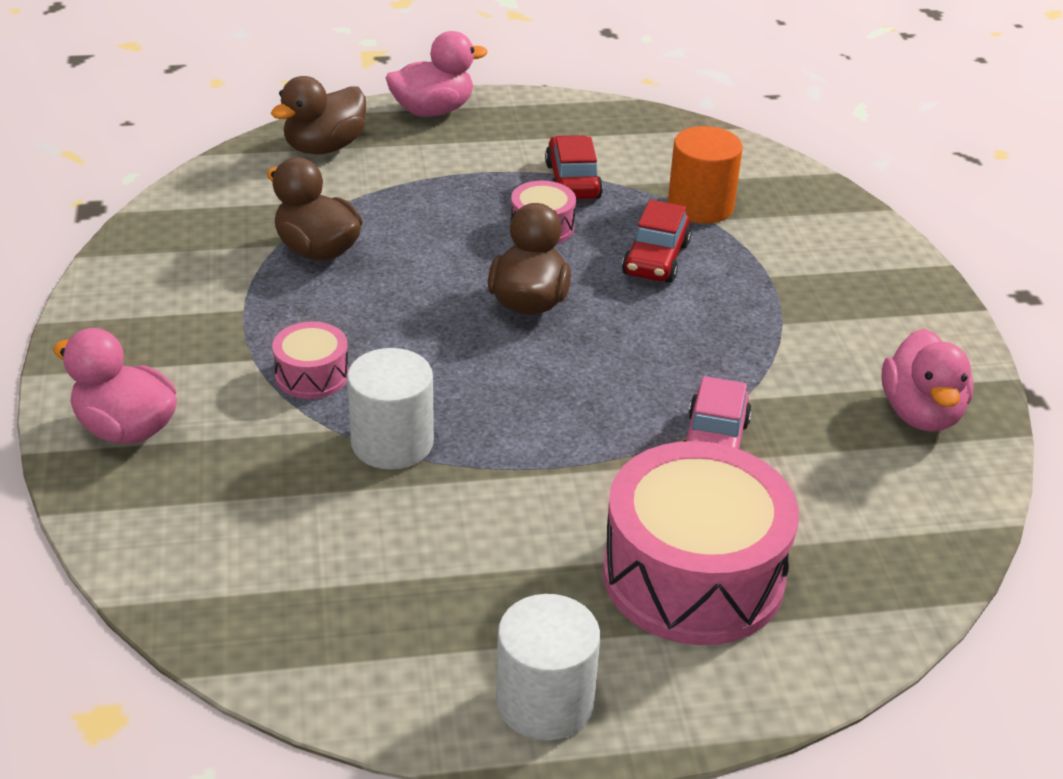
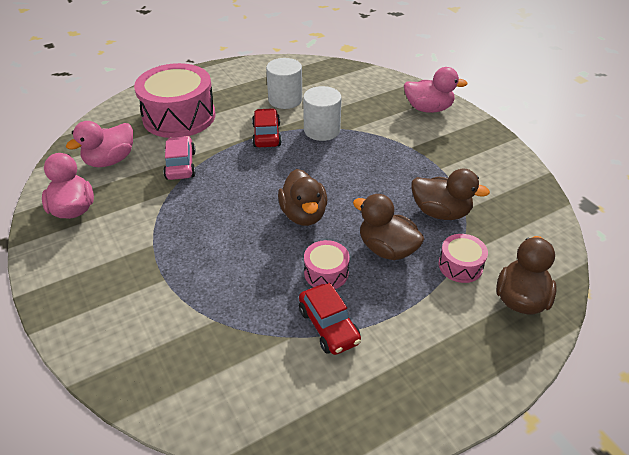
camera: 160 degrees right, 5 degrees up
(312, 375) = (378, 147): pink drum -> pink drum (460, 266)
(433, 110) = (486, 376): pink duck -> pink duck (110, 160)
(439, 230) = (387, 249): none -> brown duck
(545, 702) = (220, 75): white cylinder -> white cylinder (285, 100)
(656, 259) = (242, 269): red car -> red car (266, 135)
(700, 206) = (225, 332): orange cylinder -> none

